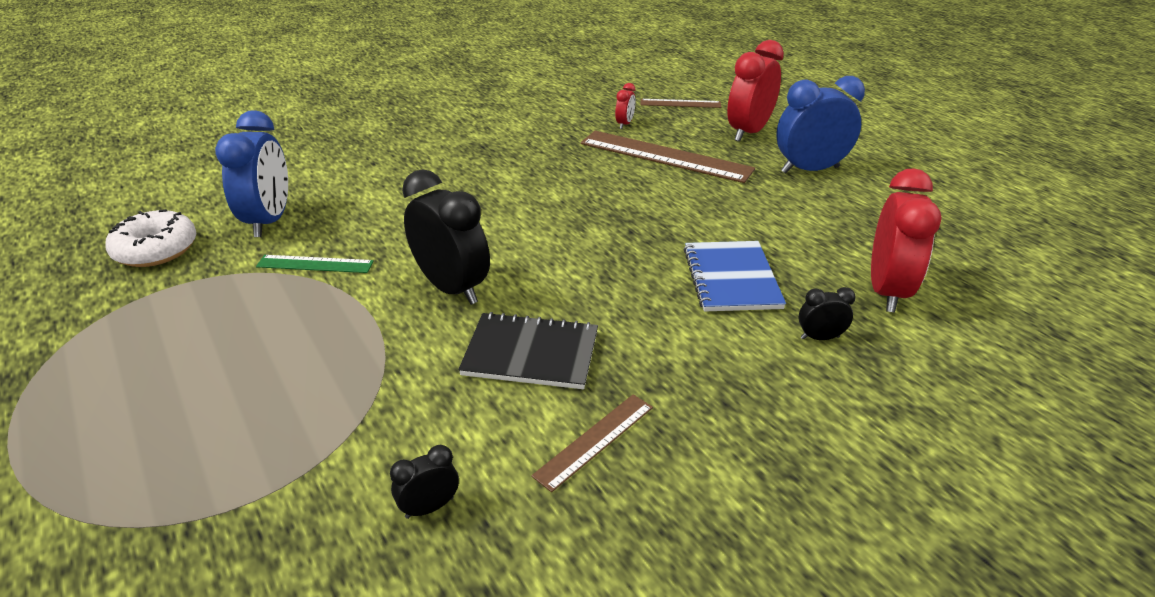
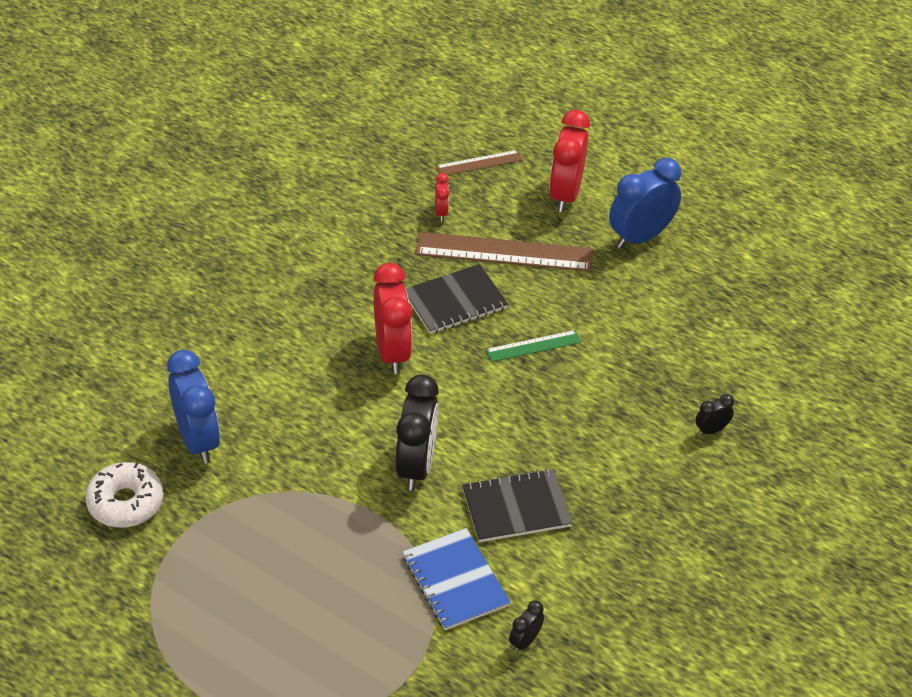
camera: 25 degrees left, 10 degrees up
(315, 264) = (283, 476): green ruler -> green ruler (533, 346)
(452, 288) = (416, 466): black clock -> black clock turned 75 degrees clockwise
(593, 178) = (455, 301): none -> black notebook
(594, 440) = (599, 562): brown ruler -> none
(731, 278) = (626, 390): blue notebook -> blue notebook (455, 581)
(886, 291) = (744, 369): red clock -> red clock (392, 352)

